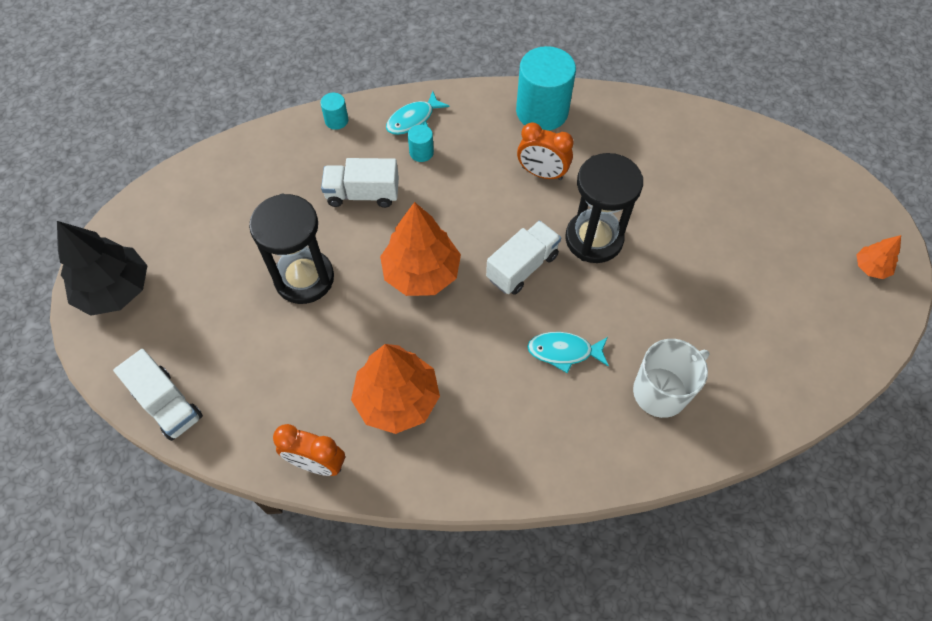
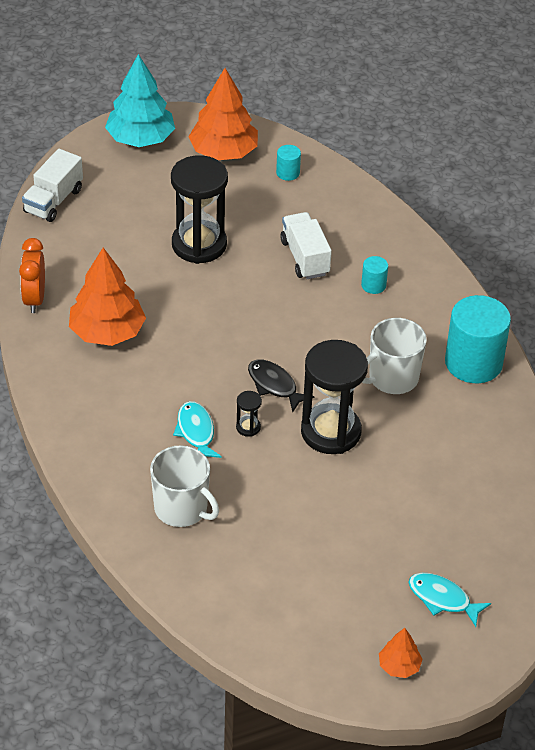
camera: 70 degrees right, 15 degrees down
(115, 290) = (141, 139): black tree -> turquoise tree
(336, 120) = (381, 217): turquoise cylinder -> turquoise cylinder (288, 173)
(413, 119) = (411, 270): turquoise fish -> turquoise fish (442, 599)
(421, 272) = (237, 317): orange tree -> orange tree (224, 152)
(522, 267) = (274, 385): white truck -> black fish
(542, 173) = (392, 378): orange clock -> white mug
(570, 304) = (248, 427): none -> black hourglass

